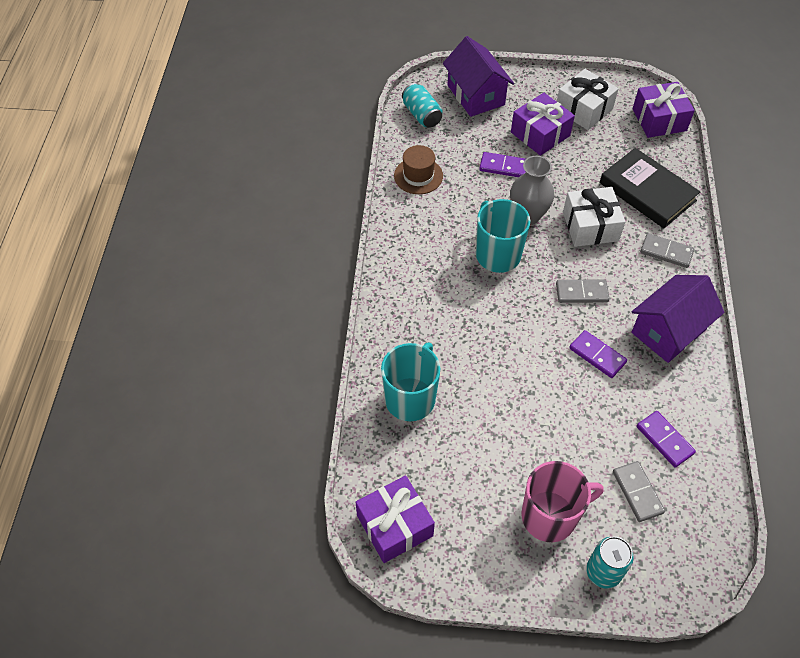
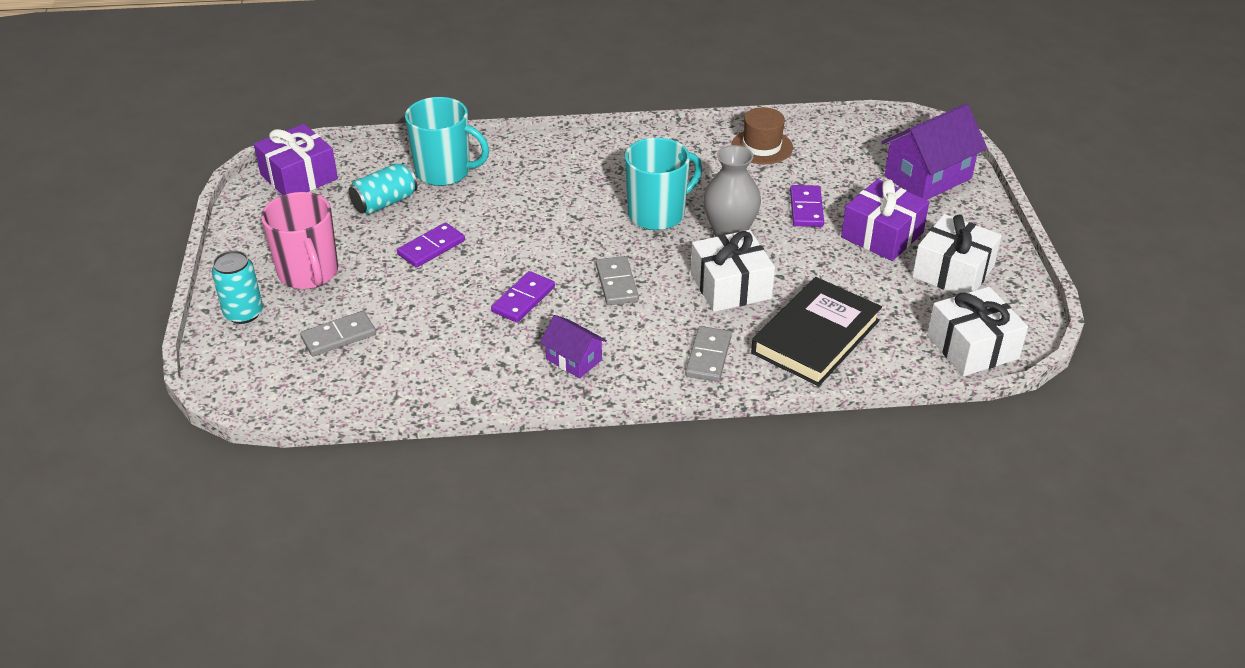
camera: 80 degrees right, 15 degrees down
(421, 115) = (867, 139): turquoise can -> turquoise can (385, 203)
(659, 120) = (972, 347): purple gift -> white gift
(664, 440) = (409, 357): purple domino -> purple domino (431, 247)
(668, 331) = (574, 359): purple house -> purple house, size x0.54

